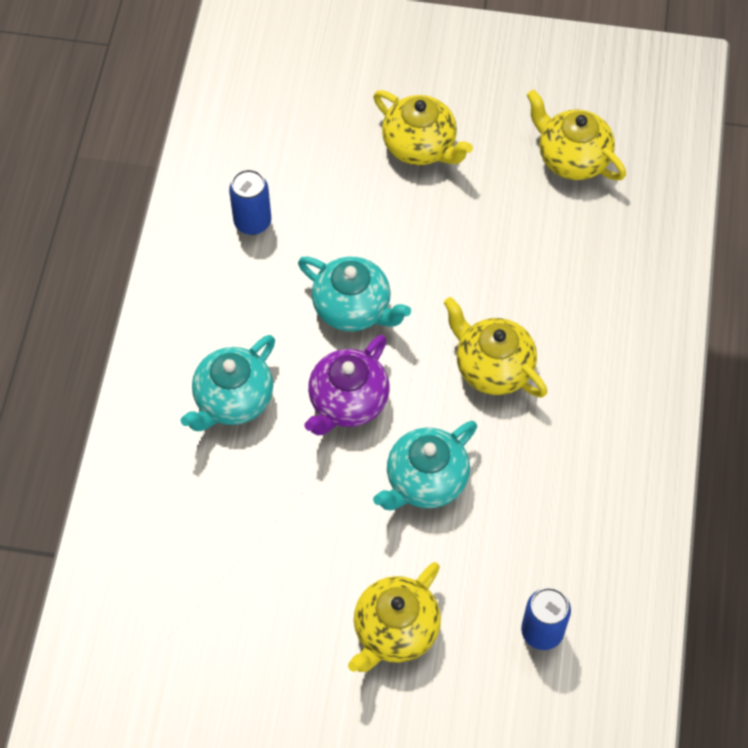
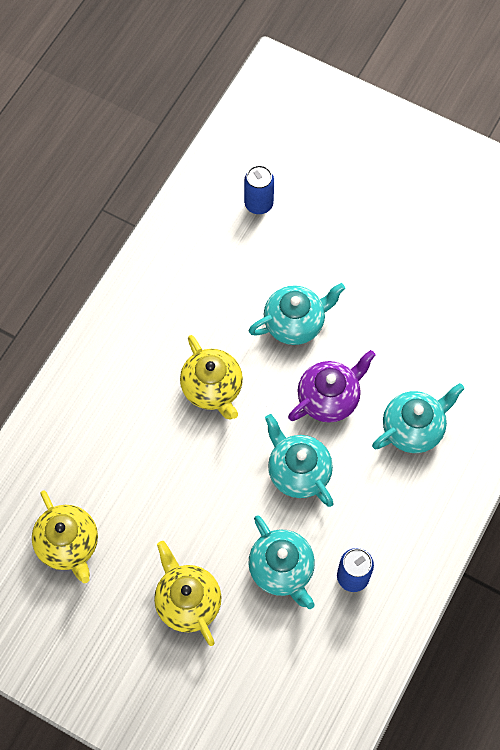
camera: 160 degrees left, 5 degrees up
(332, 205) = (282, 569): none -> turquoise teapot
(395, 631) = (353, 234): yellow teapot -> none

